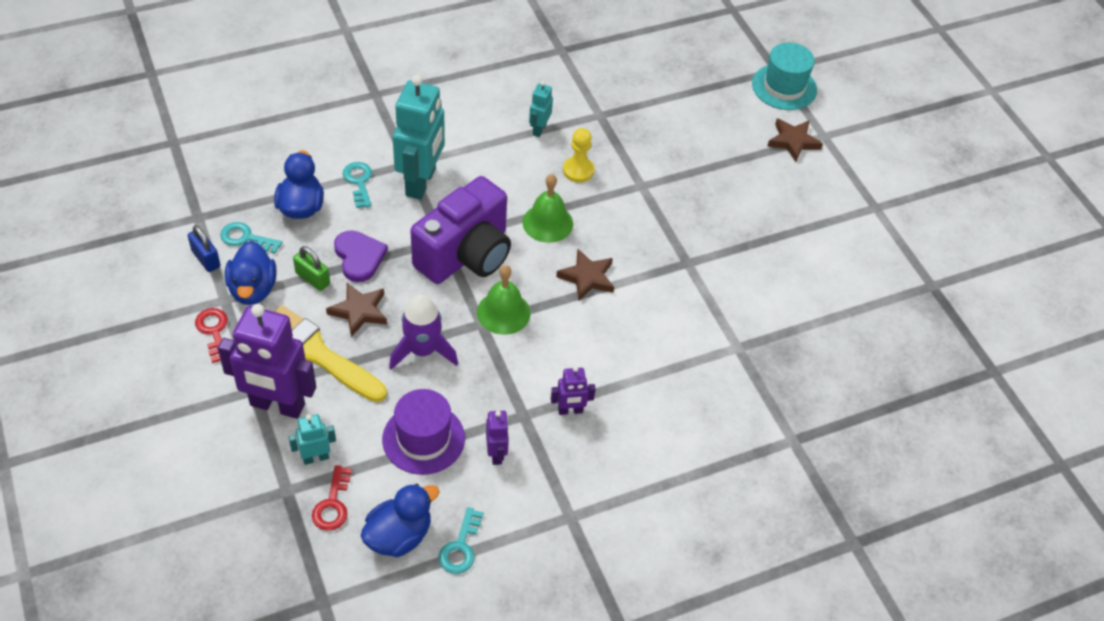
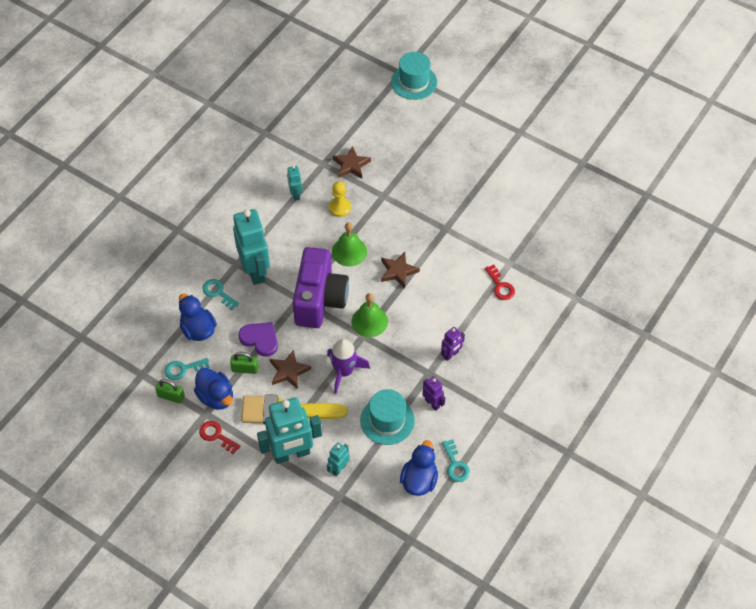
camera: 30 degrees left, 5 degrees up
(206, 259) = (171, 396): blue padlock -> green padlock
(277, 405) = (292, 454): purple robot -> turquoise robot
(332, 504) = (370, 487): red key -> red key (500, 286)
(423, 439) = (387, 420): purple hat -> turquoise hat
(793, 141) = (445, 116): brown star -> brown star (351, 165)

